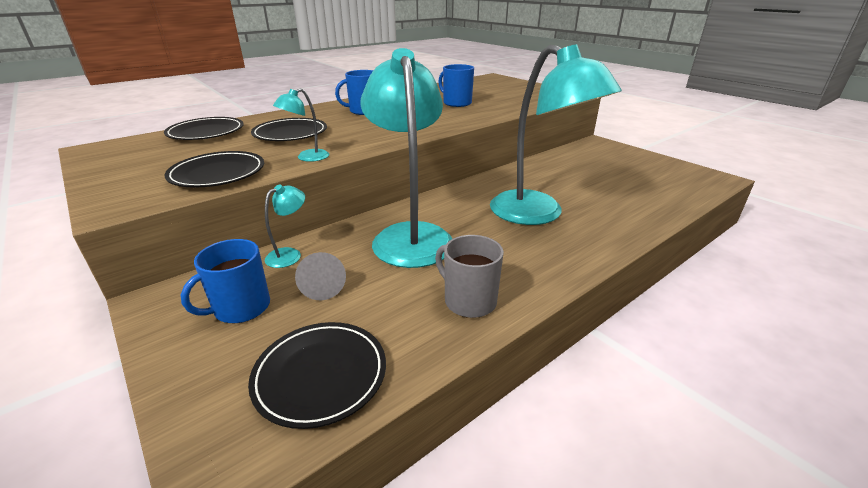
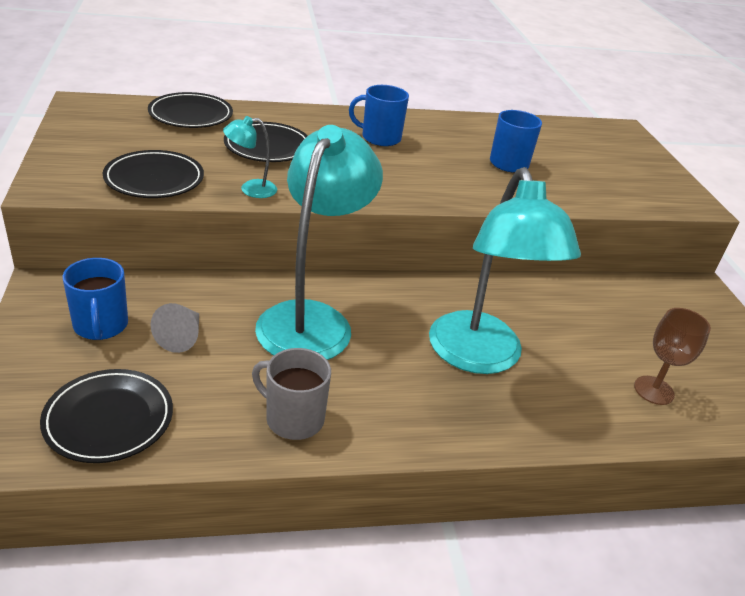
camera: 25 degrees right, 5 degrees up
(241, 308) = (101, 326): blue mug -> blue mug turned 90 degrees counterclockwise
(290, 254) = (182, 289): turquoise lamp -> none
(469, 301) = (293, 418): grey mug -> grey mug turned 45 degrees counterclockwise
(640, 194) = (654, 390): none -> brown goblet

